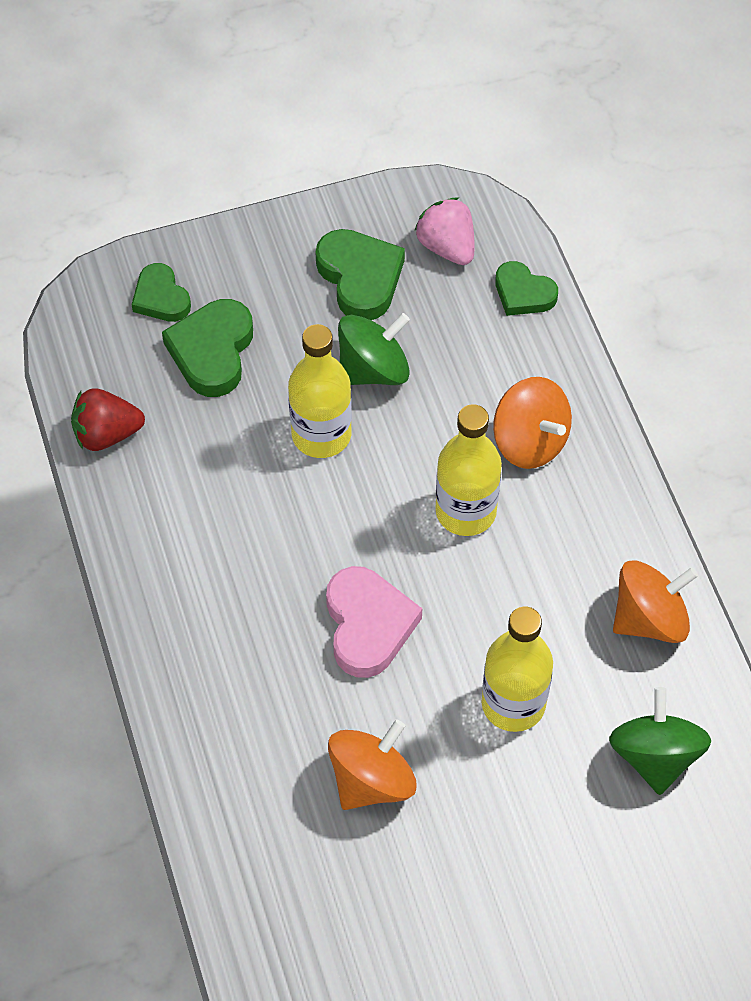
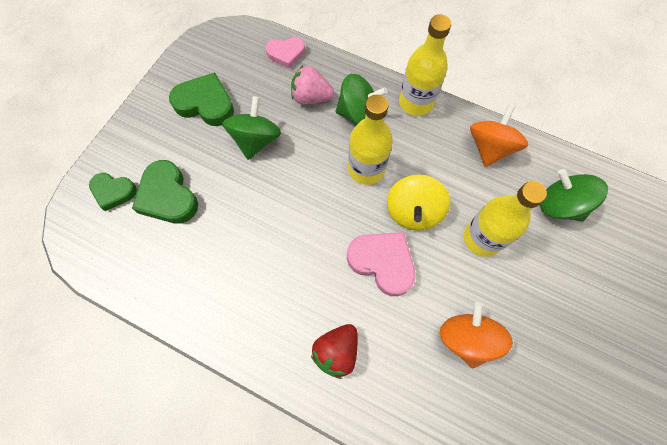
camera: 45 degrees left, 10 degrees up
(107, 434) = (154, 286): red strawberry -> red strawberry (336, 351)
(321, 435) = (264, 191): yellow bottle -> yellow bottle (416, 102)
(447, 247) = (231, 59): pink strawberry -> pink strawberry (311, 97)
(466, 605) = (413, 211): none -> yellow spinning top
(523, 293) = (286, 54): green heart -> pink heart
(530, 441) = (358, 114): orange spinning top -> green spinning top

